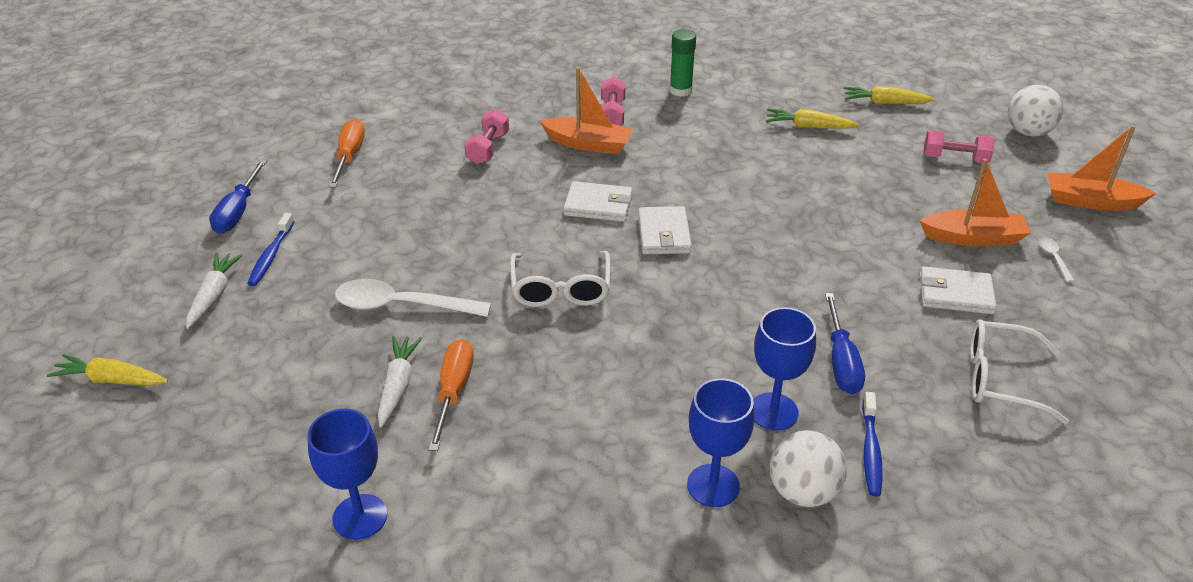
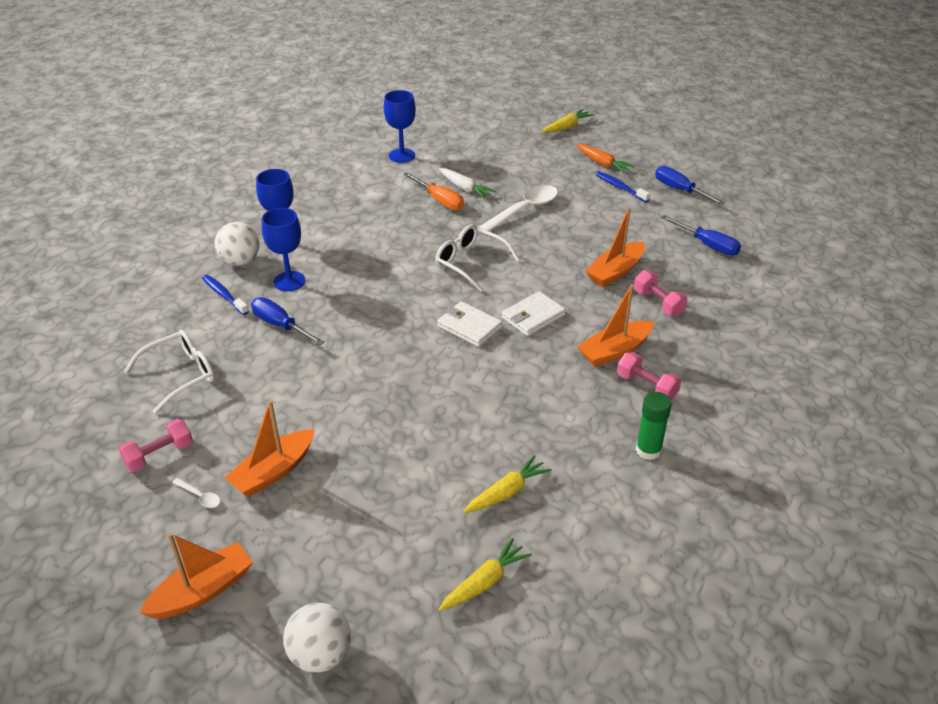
camera: 130 degrees right, 0 degrees up
(214, 295) = (602, 163): white carrot -> orange carrot
(349, 156) = (708, 245): orange screwdriver -> blue screwdriver
(463, 190) = (615, 272): none -> orange boat
(955, 158) = (356, 553): pink dumbbell -> pink dumbbell (159, 455)
(955, 294) = (250, 413): white wallet -> none

